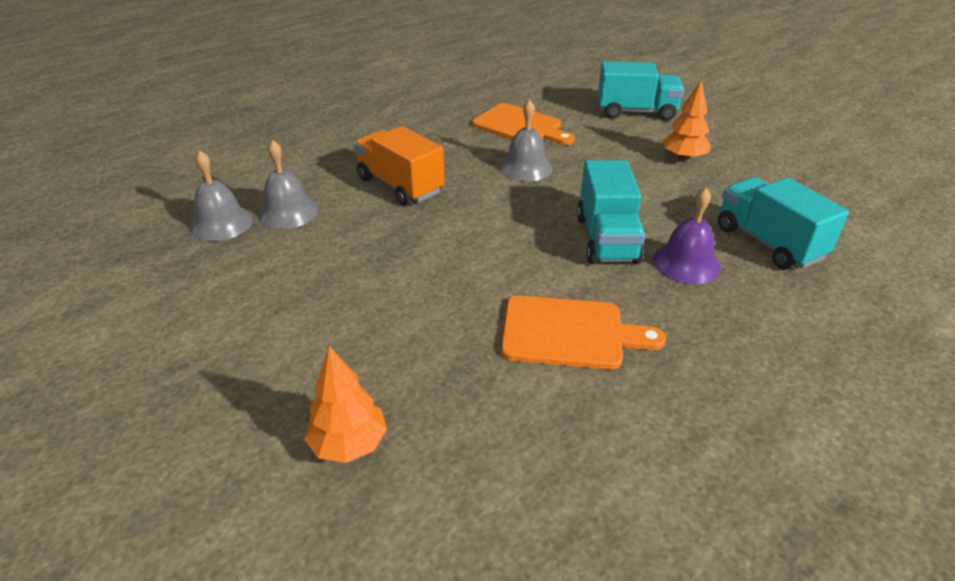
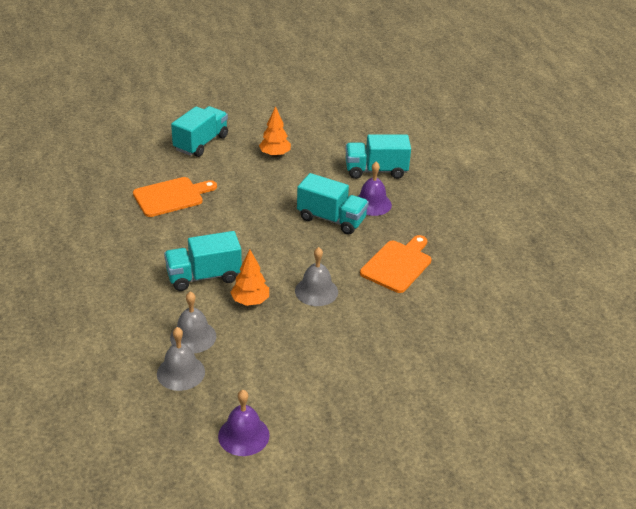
camera: 65 degrees left, 0 degrees up
(120, 302) = (243, 435): none -> purple bell
(349, 444) = (427, 362): orange tree -> orange tree (250, 301)
(400, 186) = (204, 276): orange truck -> turquoise truck
(525, 167) = (229, 216): grey bell -> grey bell (316, 291)

